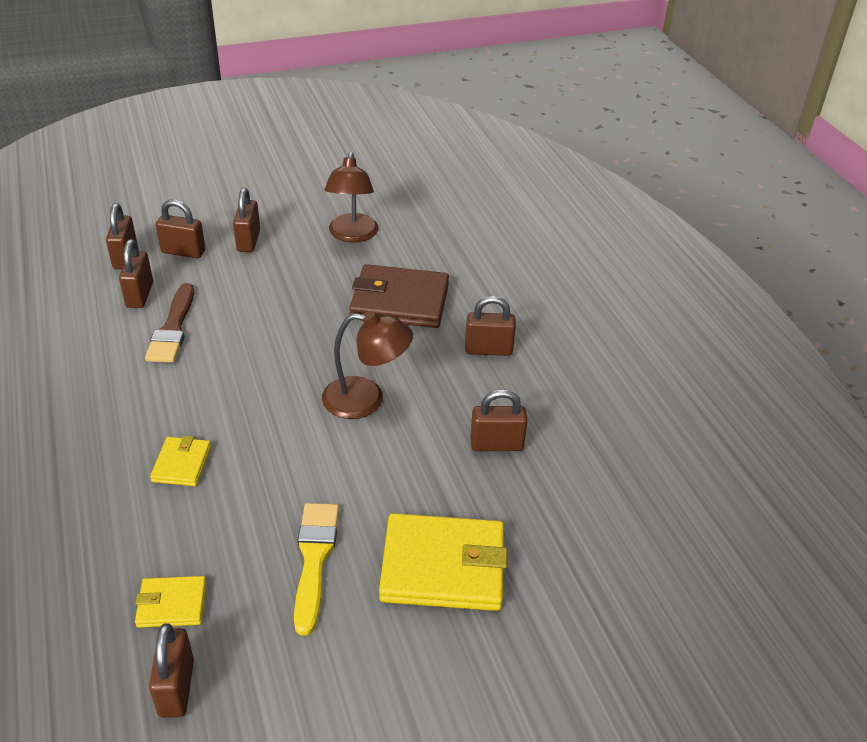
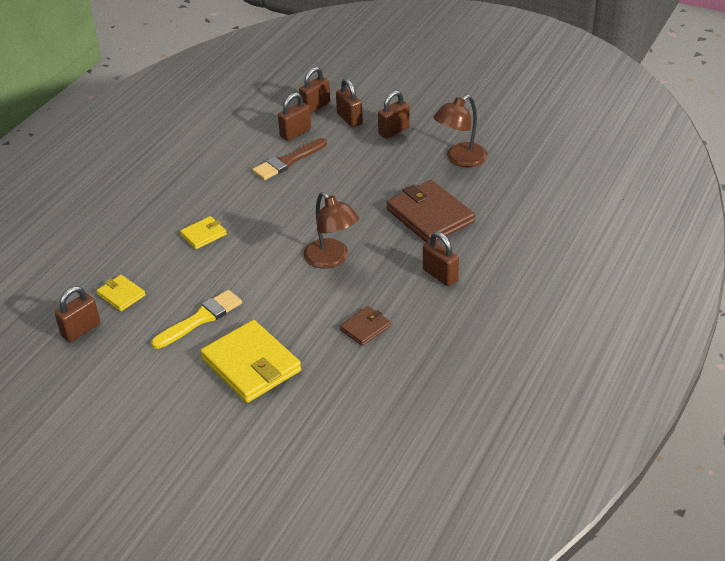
camera: 50 degrees right, 0 degrees up
(496, 444) = (365, 328): brown padlock -> brown wallet

